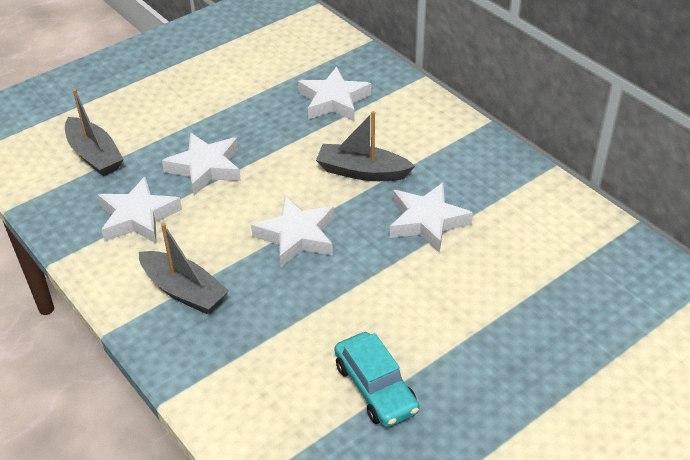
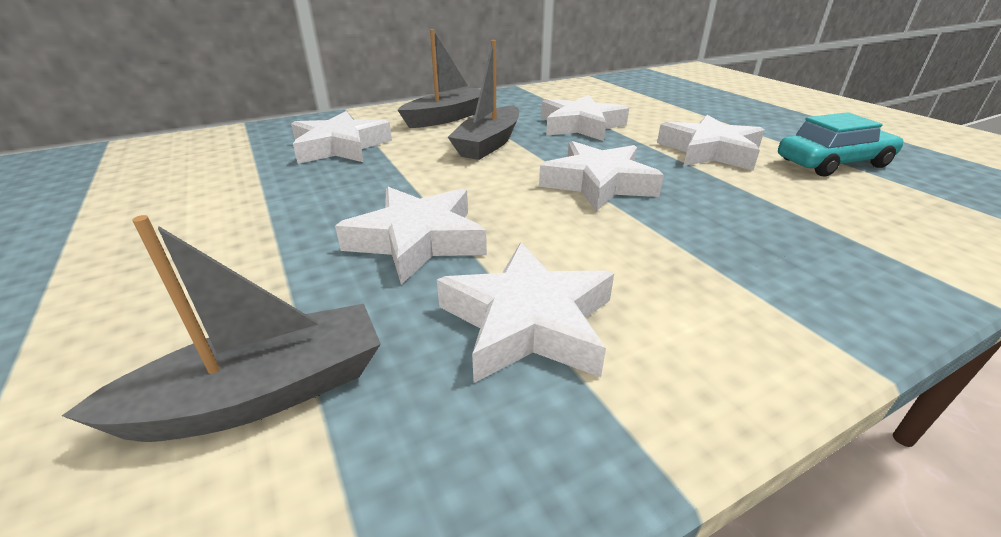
camera: 80 degrees left, 10 degrees down
(184, 291) = (729, 274): grey boat -> grey boat (447, 118)
(382, 305) = (709, 151): none -> white star

